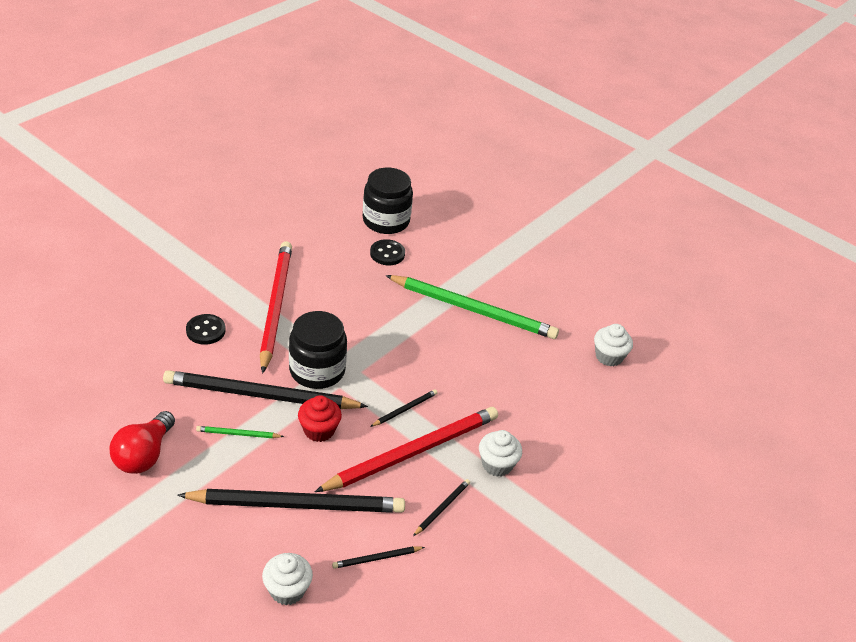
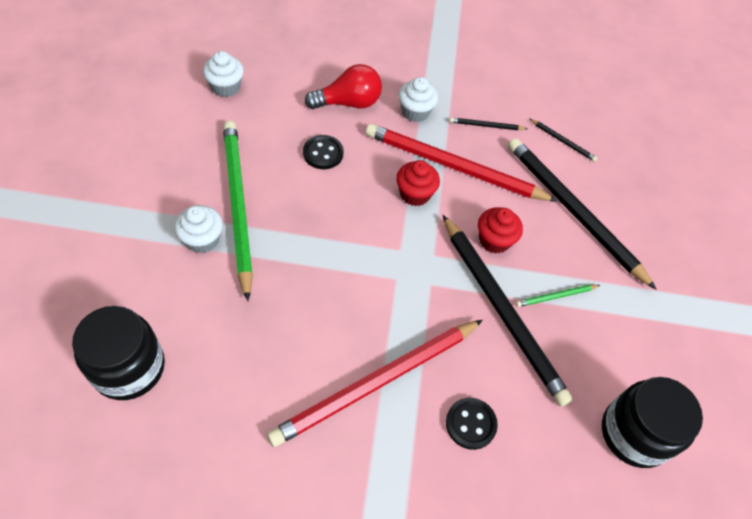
camera: 125 degrees left, 15 degrees up
(144, 455) = (646, 352): red light bulb -> red light bulb (348, 103)
(238, 434) = (556, 296): green pencil -> green pencil turned 105 degrees clockwise
(287, 590) = (636, 176): white cupcake -> white cupcake (202, 239)
(317, 370) = (431, 284): black jar -> black jar (634, 433)
(387, 254) = (198, 328): black button -> black button (323, 153)
(404, 409) = (415, 194): black pencil -> red cupcake

